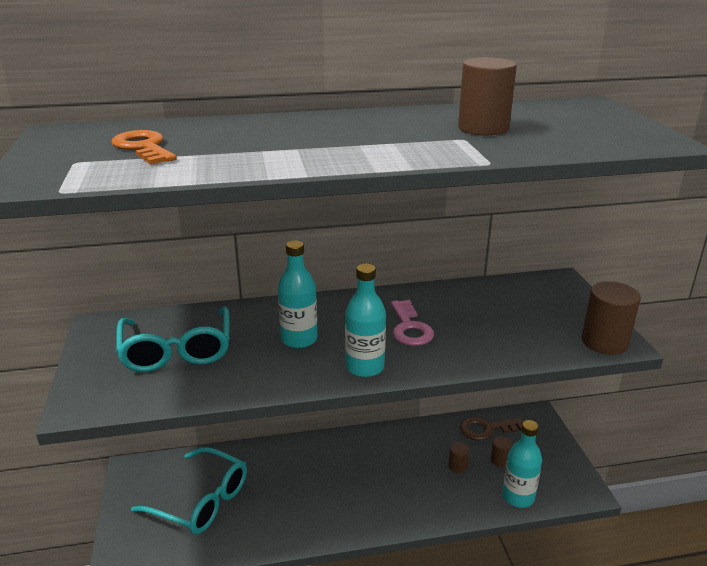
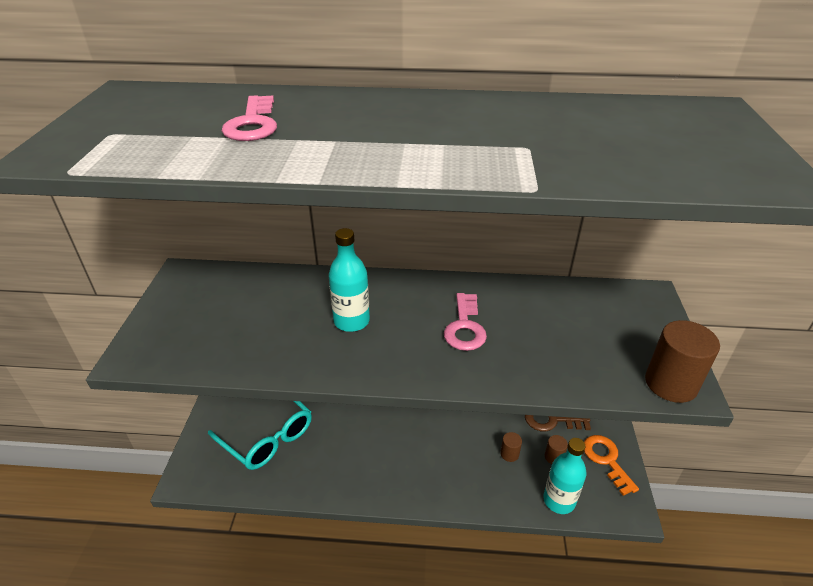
camera: 15 degrees right, 10 degrees up
(143, 147) = (186, 122): orange key -> orange key (606, 460)
(177, 350) = (236, 313): turquoise glasses -> none
(210, 144) = (253, 124): none -> pink key
(365, 367) = (401, 366): turquoise bottle -> none
(483, 128) = (560, 133): brown cylinder -> none

